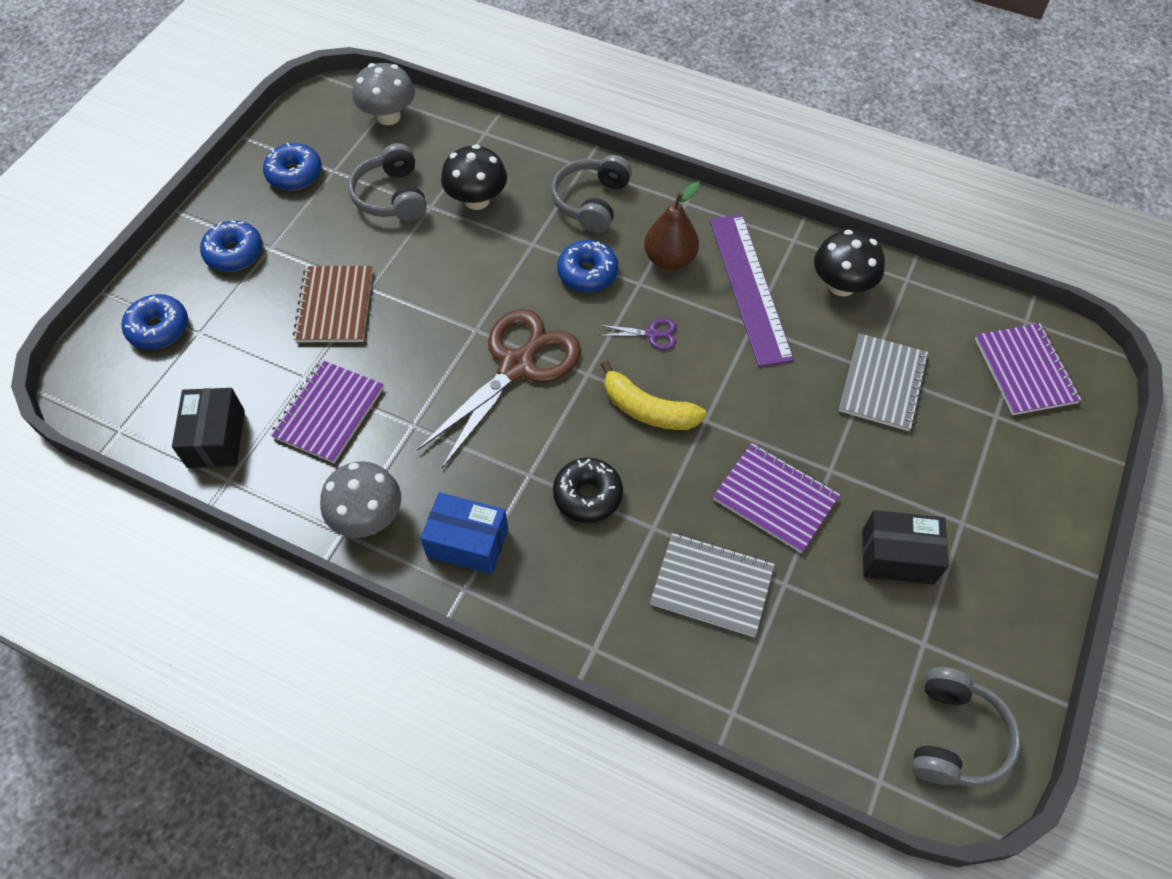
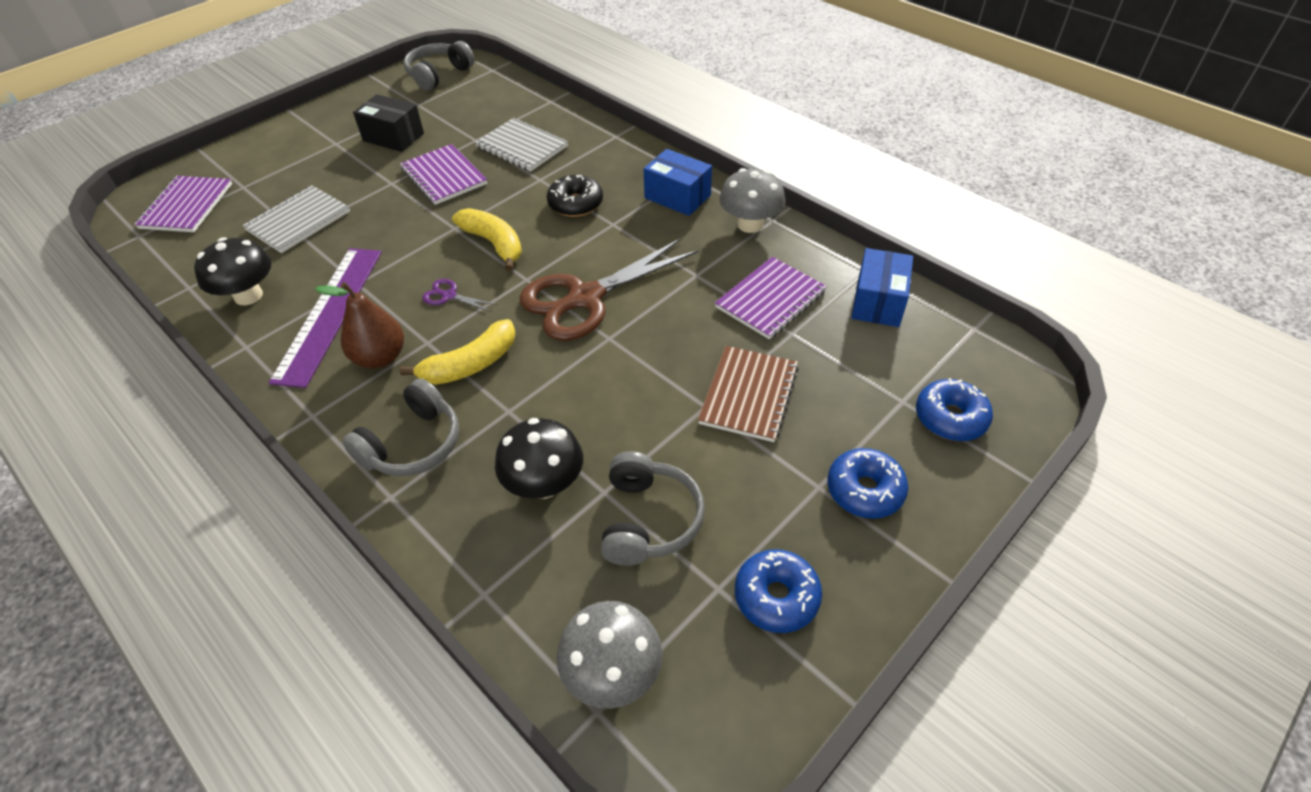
camera: 160 degrees left, 10 degrees down
(216, 438) = (878, 302): black box -> blue box
(587, 273) = (470, 364): blue donut -> yellow banana

